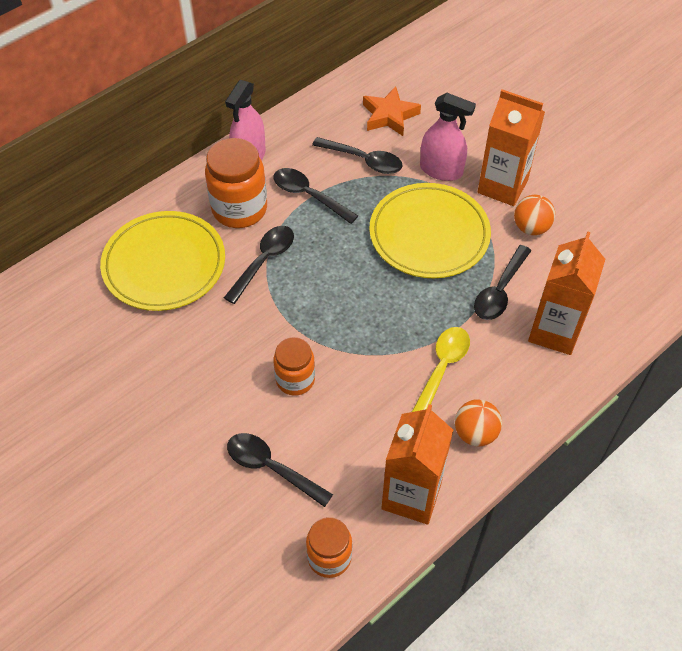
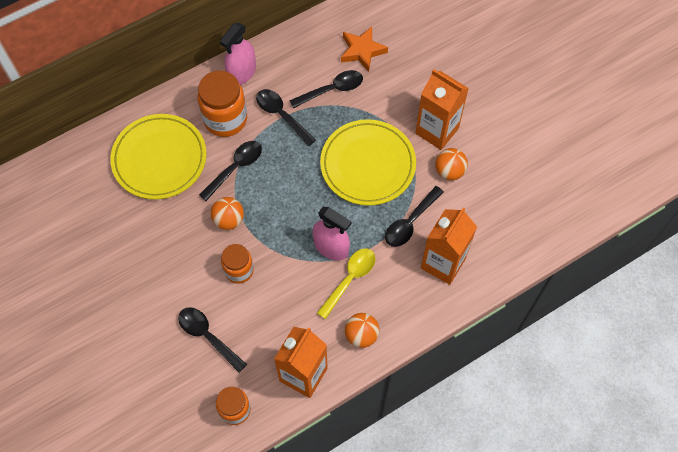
camera: 10 degrees right, 10 degrees up
(268, 321) = (229, 220): none -> orange ball
(363, 160) = (332, 90): black spoon -> black spoon turned 60 degrees counterclockwise
(441, 170) = (391, 108): pink spray bottle -> pink spray bottle (331, 247)

